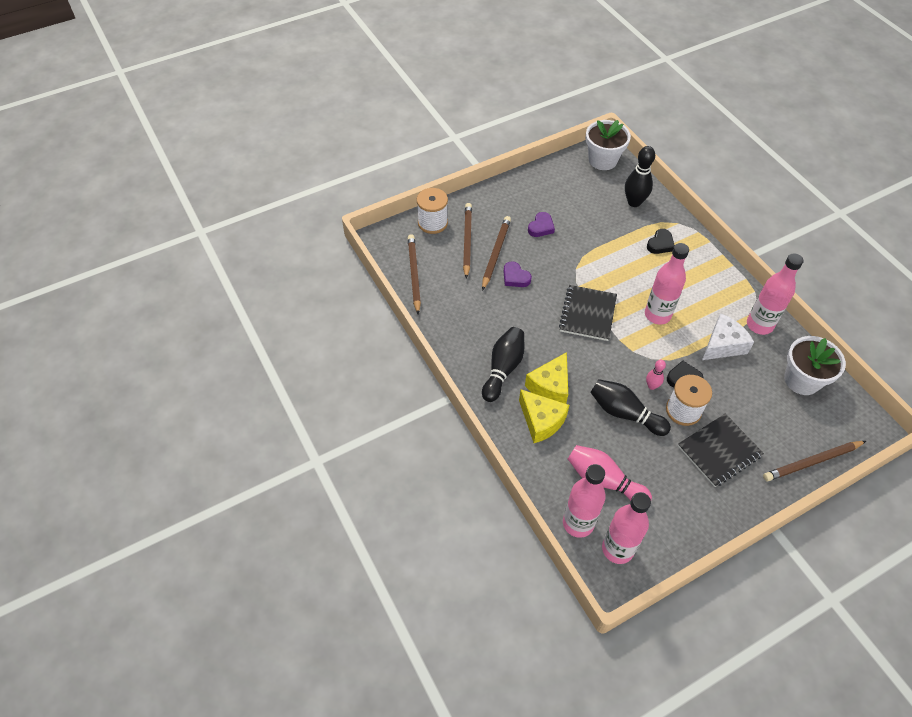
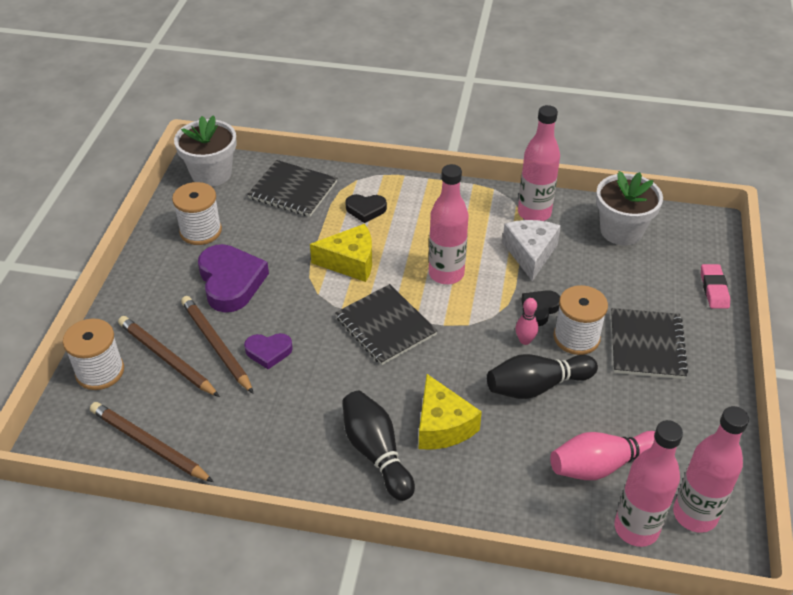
camera: 50 degrees left, 10 degrees down
(541, 227) = (231, 282): purple heart -> purple heart, size x1.83
(541, 421) = (479, 467): yellow cheese -> yellow cheese (350, 262)
(559, 188) = (200, 231): none -> white spool
(634, 202) = (293, 190): black bowling pin -> black notebook
(660, 244) = (365, 210): black heart -> black heart turned 105 degrees clockwise
(812, 462) = (714, 289): brown pencil -> pink eraser

